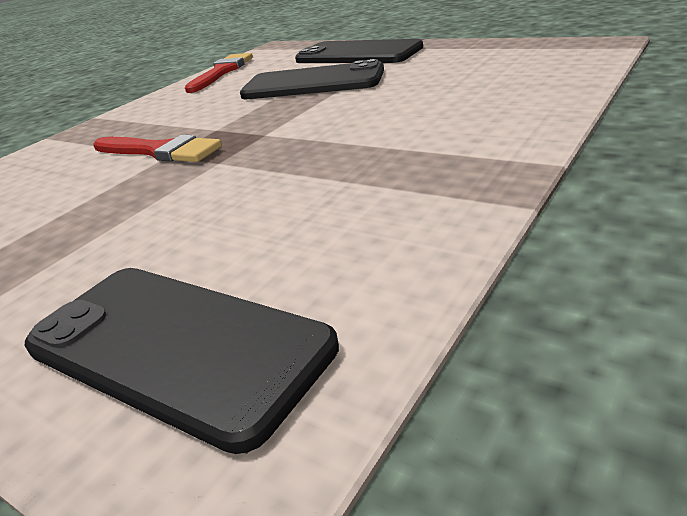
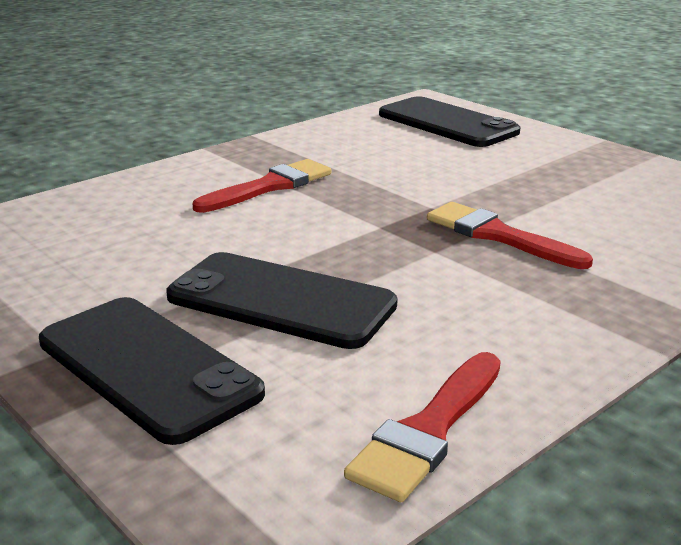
camera: 170 degrees left, 5 degrees down
(398, 139) = (269, 186): none -> red brush

